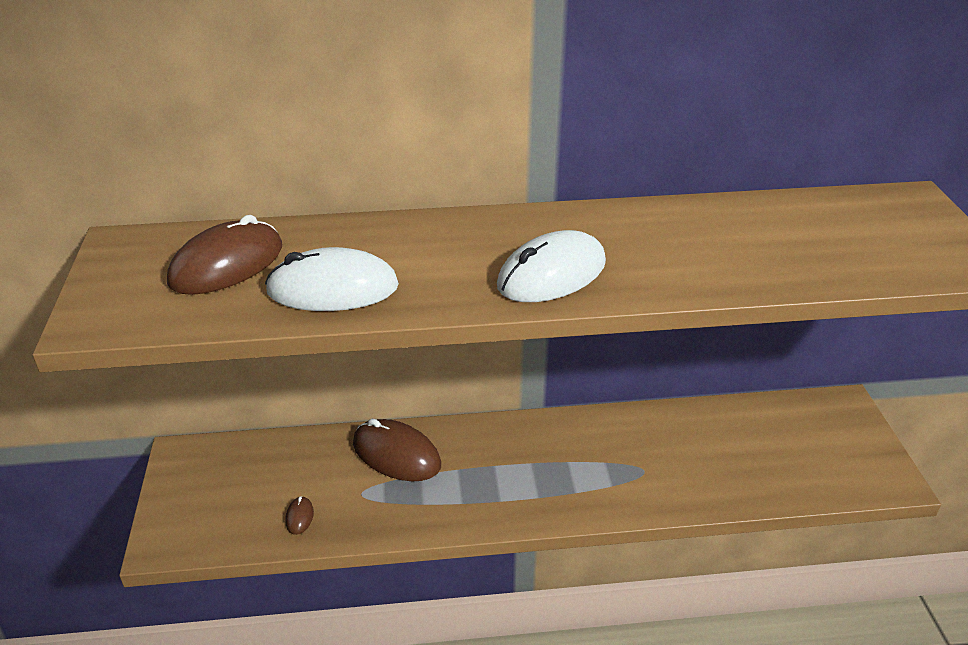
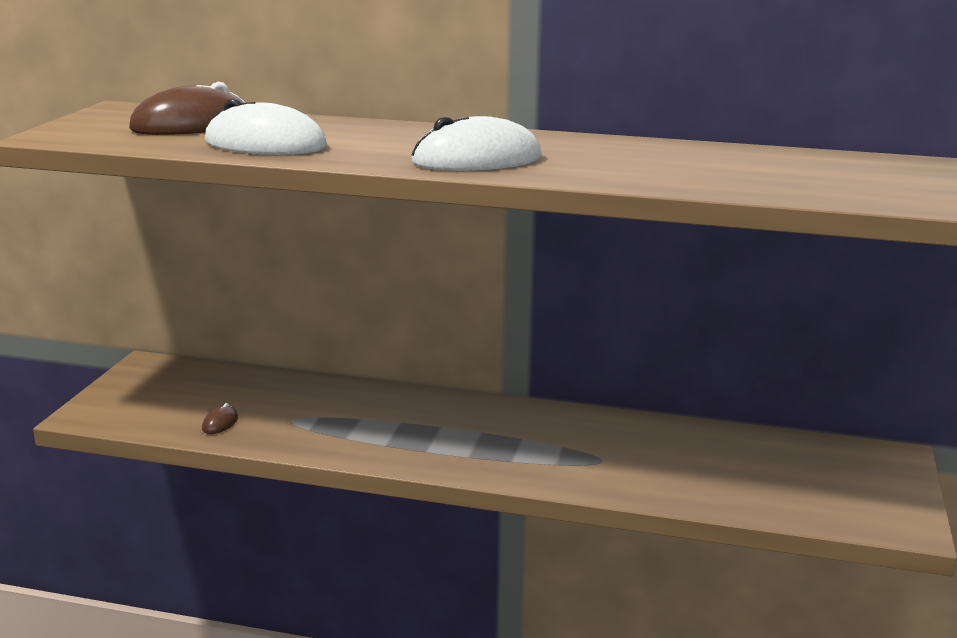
camera: 20 degrees right, 15 degrees down
(396, 454) = (347, 401): brown mouse -> none

